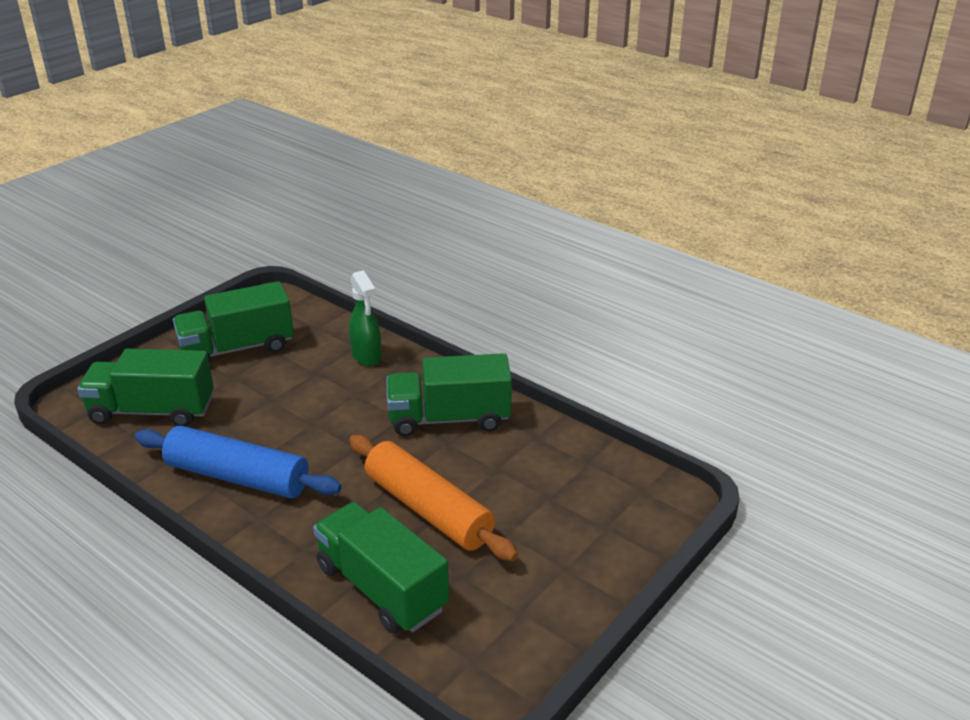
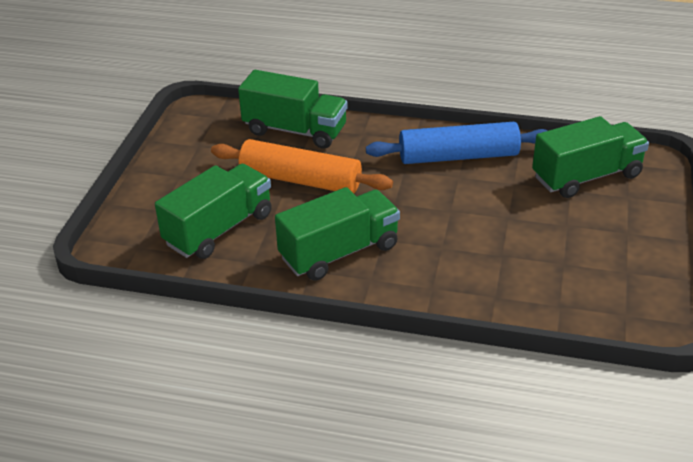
camera: 155 degrees right, 5 degrees up
(237, 348) = (602, 253): green truck -> green truck (219, 229)
(366, 356) = (473, 289): green spray bottle -> none

